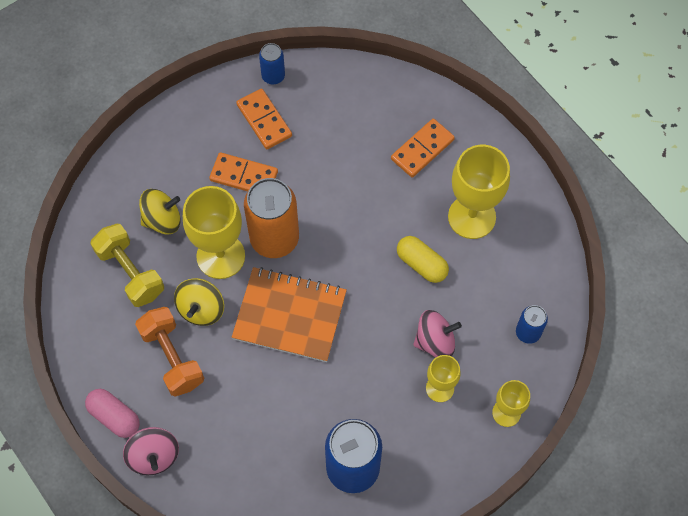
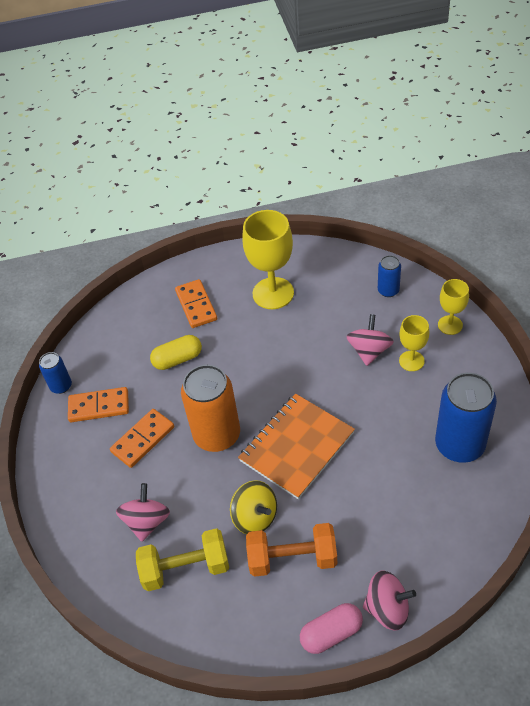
camera: 60 degrees left, 15 degrees down
(162, 220) = (147, 521): yellow spinning top -> pink spinning top
(220, 256) = (211, 483): yellow goblet -> none
(421, 264) = (296, 338): yellow capsule -> yellow capsule (177, 359)

